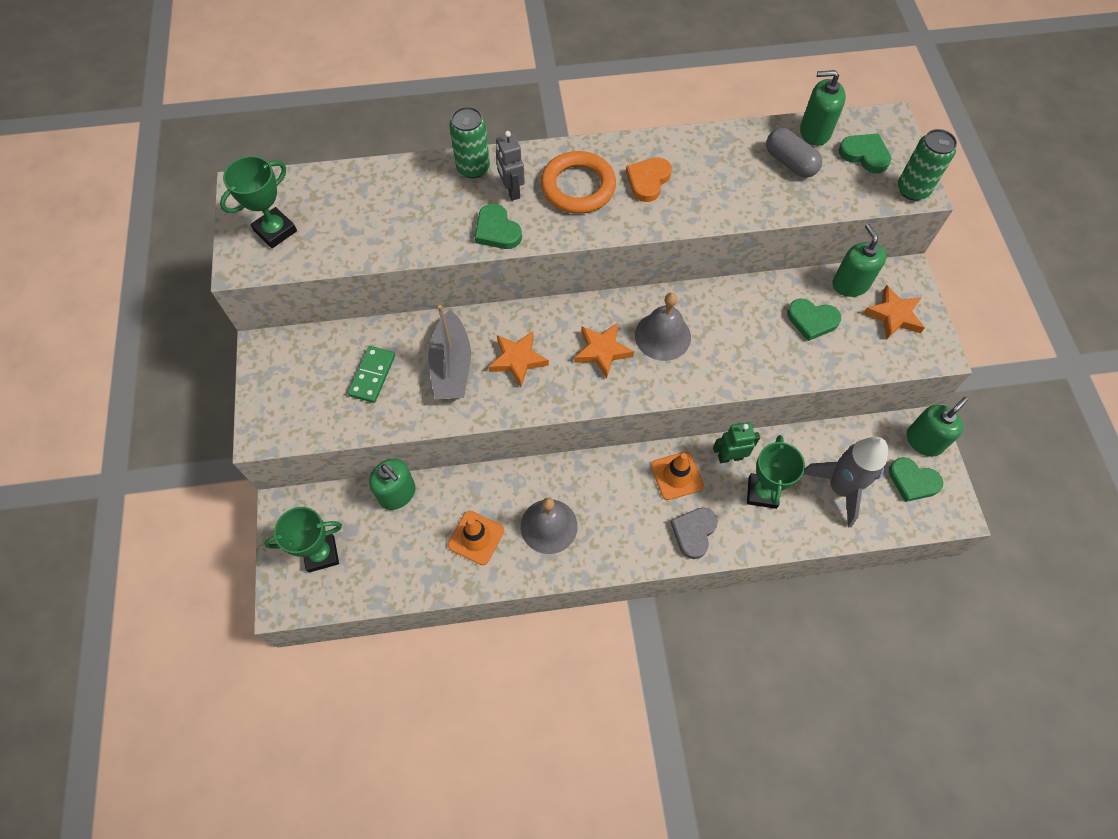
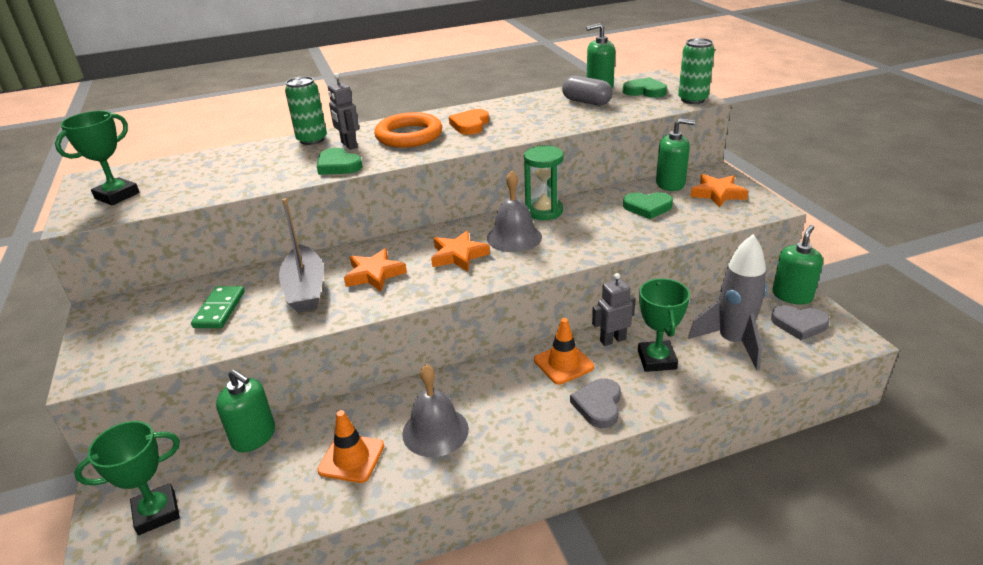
camera: 10 degrees left, 30 degrees down
(703, 299) = (544, 211): none -> green hourglass
(730, 457) = (612, 340): green robot -> grey robot
(850, 284) = (670, 184): green soap dispenser -> green soap dispenser turned 120 degrees clockwise
(912, 481) = (799, 324): green heart -> grey heart

